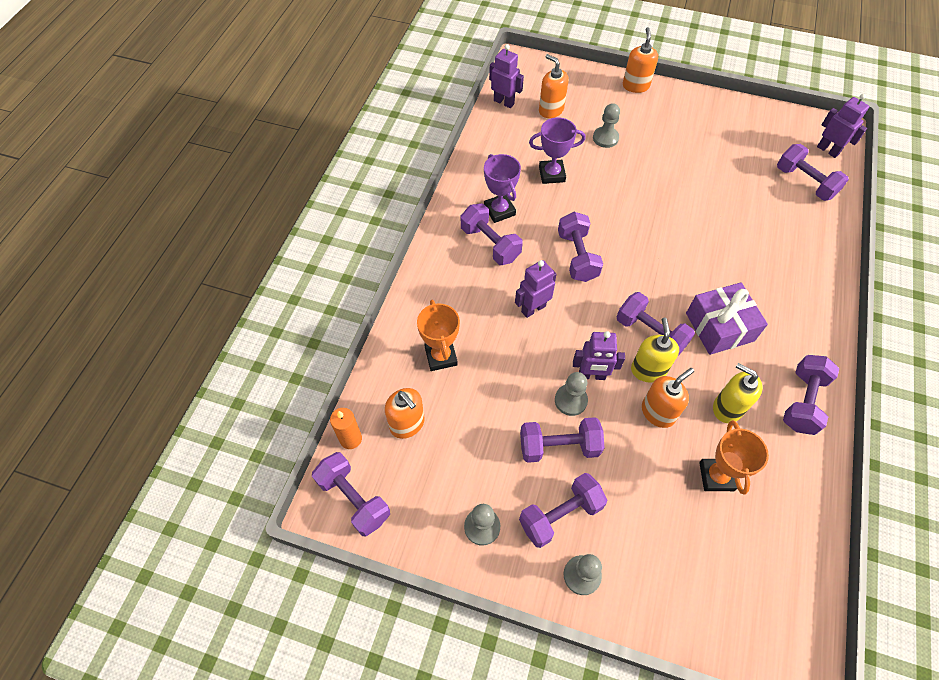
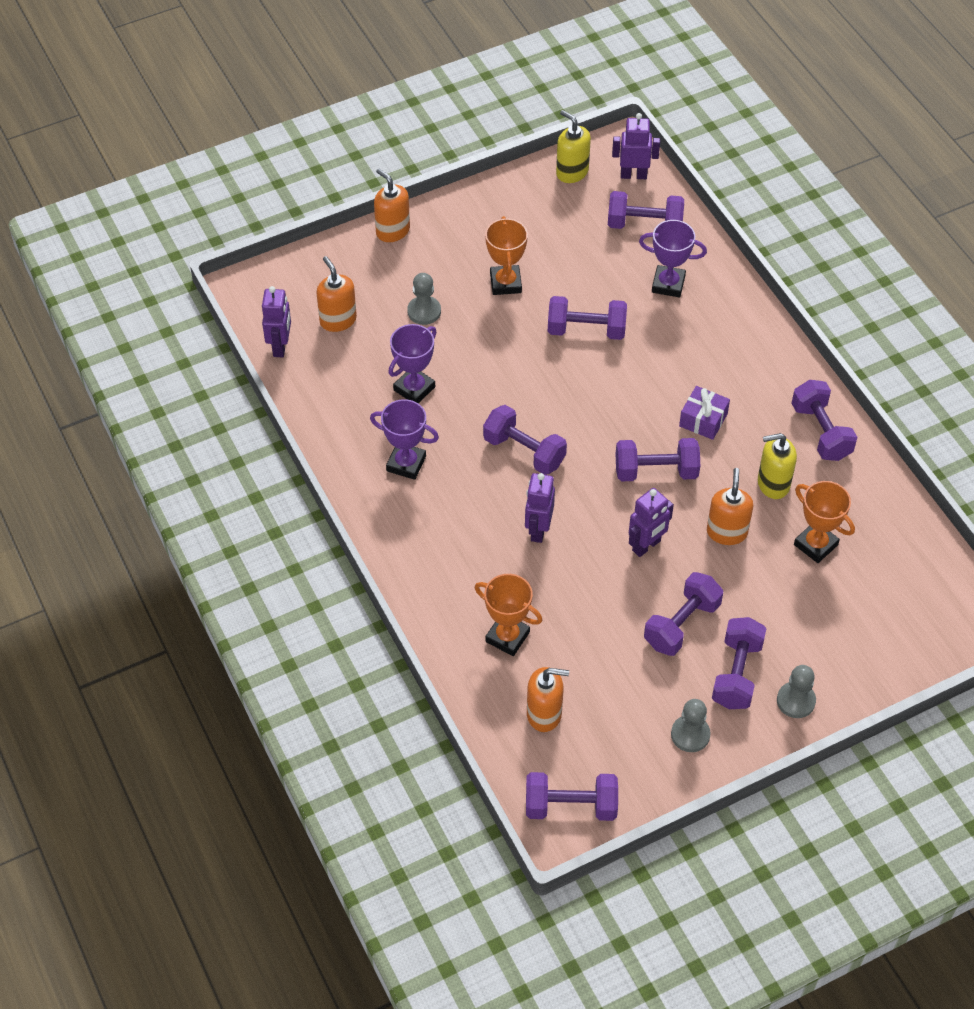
camera: 45 degrees left, 5 degrees down
(351, 439) = (512, 767): orange candle -> none
(490, 244) = (434, 502): purple dumbbell -> purple dumbbell (586, 330)
(504, 102) = (280, 346): purple robot -> purple robot turned 105 degrees clockwise
(551, 110) = (338, 320): orange soap dispenser -> orange soap dispenser turned 60 degrees clockwise
(570, 400) = (652, 580): grey pawn -> none
(648, 370) = (685, 504): yellow soap dispenser -> yellow soap dispenser (572, 172)
(673, 156) = (505, 283): none -> orange trophy
(719, 327) = (703, 420): purple gift -> purple gift, size x0.64
(784, 227) = (668, 284): none -> purple trophy

